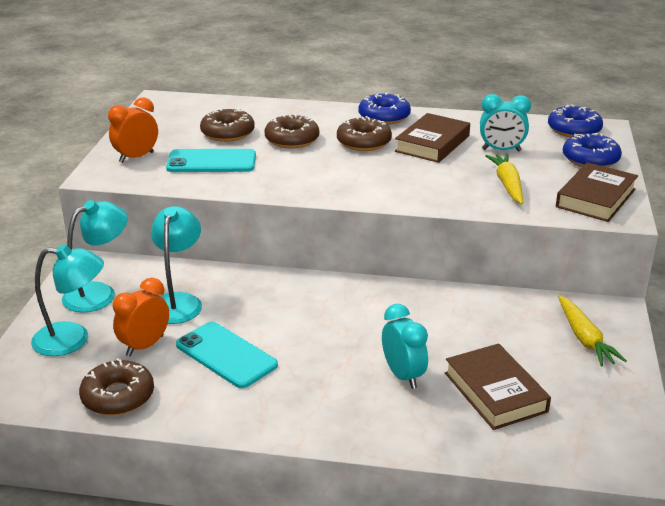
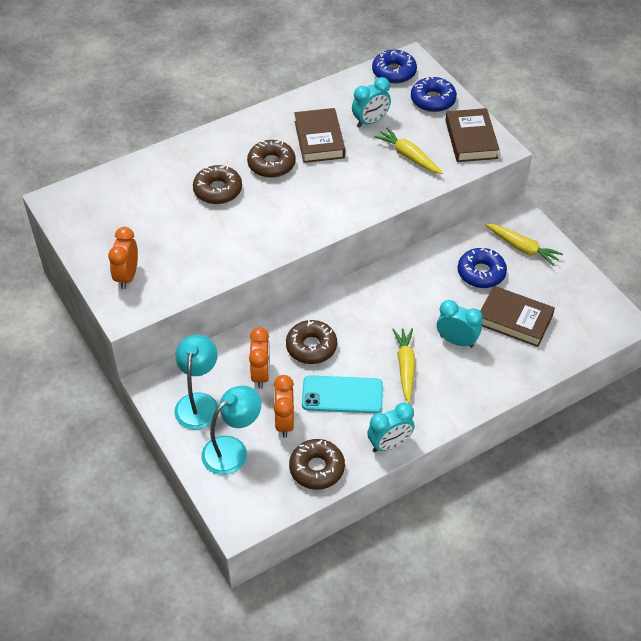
camera: 40 degrees left, 20 degrees up
(178, 302) = (261, 374): turquoise lamp -> orange clock
(211, 162) = (189, 248): turquoise phone -> none
(212, 419) = (389, 444): none -> turquoise clock
(227, 133) = (161, 210): brown donut -> brown donut (311, 347)
(319, 367) = (405, 367): none -> yellow carrot
(384, 116) = (253, 127): blue donut -> blue donut (481, 273)

